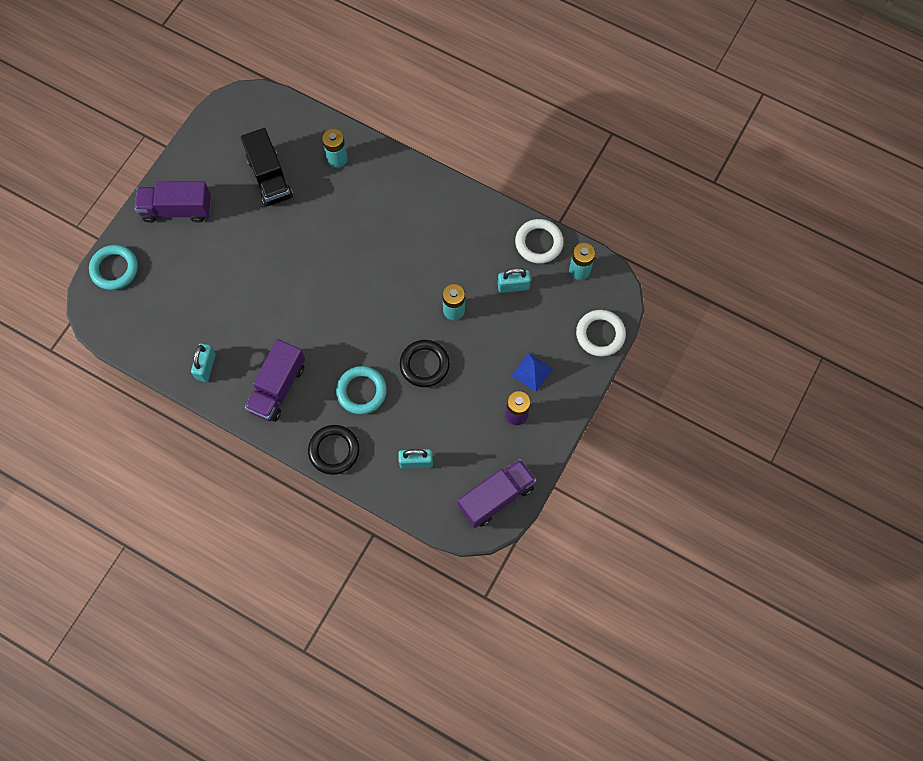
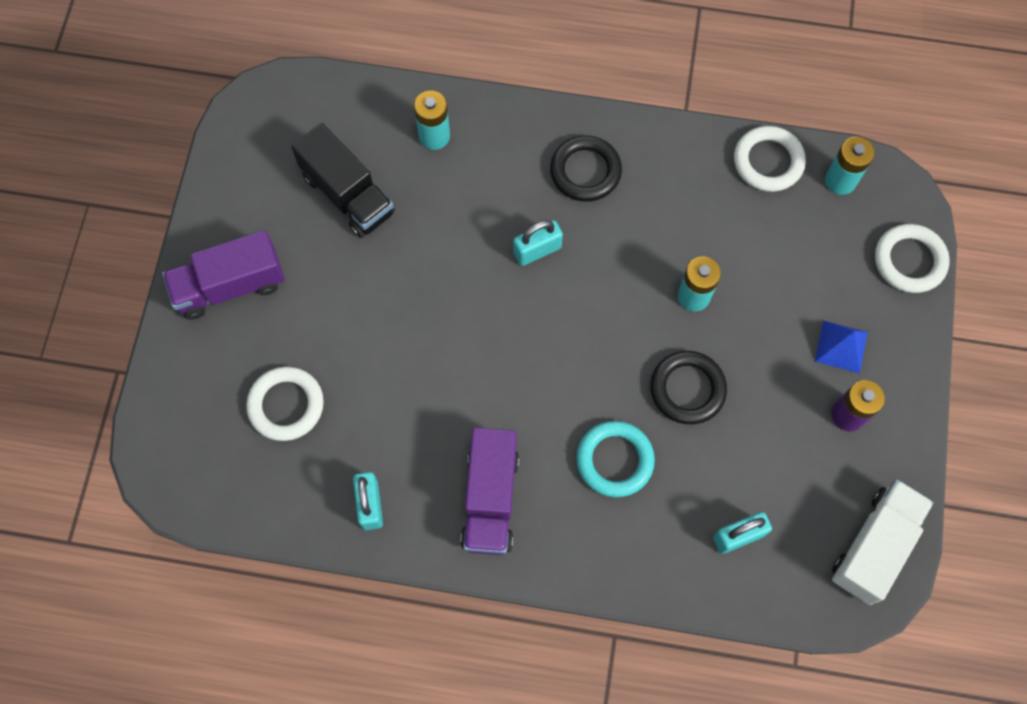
camera: 20 degrees left, 0 degrees up
(114, 269) = (171, 406): turquoise ring -> none
(181, 291) = (286, 405): none -> white ring
(334, 450) = (613, 563): black ring -> black ring (585, 171)
(496, 497) = (874, 546): purple truck -> white truck
(513, 286) = (760, 234): turquoise padlock -> turquoise padlock (537, 250)

